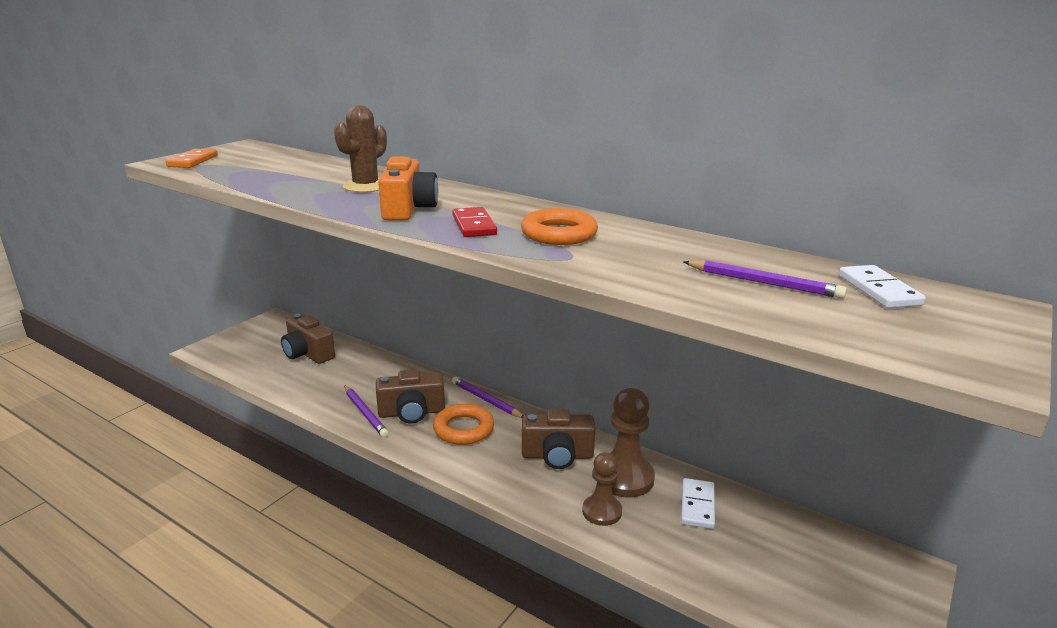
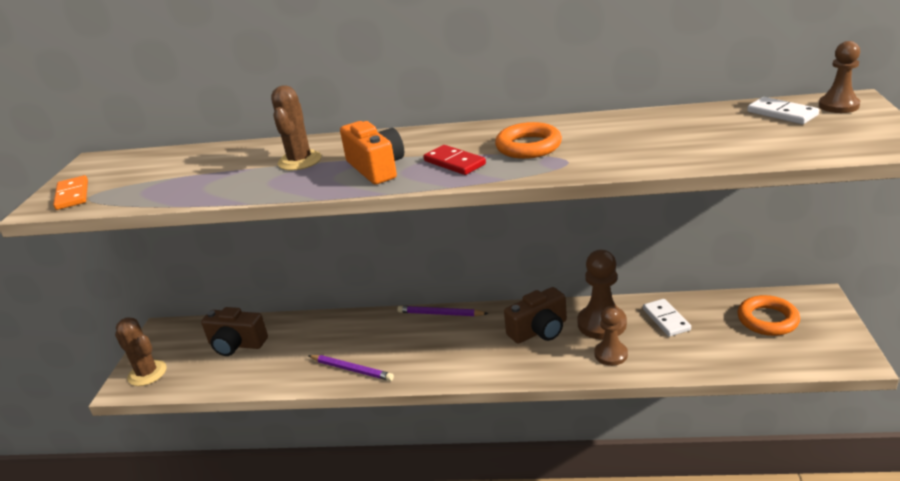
camera: 25 degrees left, 5 degrees up
(228, 347) = (147, 373): none -> brown cactus
(411, 412) = (391, 351): brown camera -> none
(463, 429) = (448, 344): orange ring -> orange ring (767, 320)
(764, 283) = (714, 133): purple pencil -> none
(968, 305) = (838, 106): none -> brown pawn

